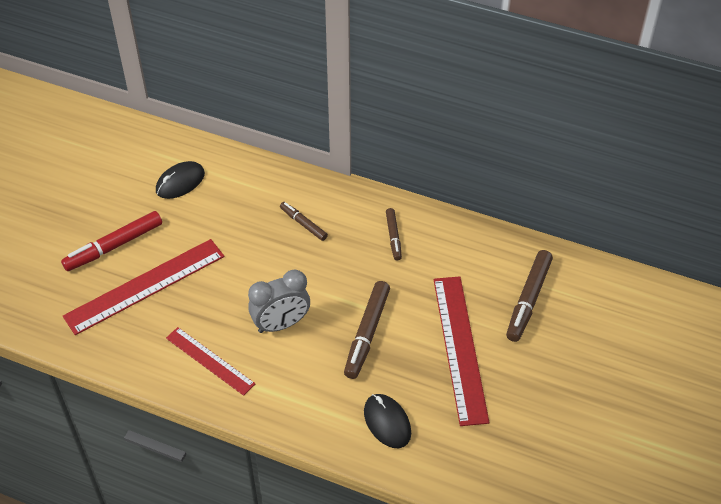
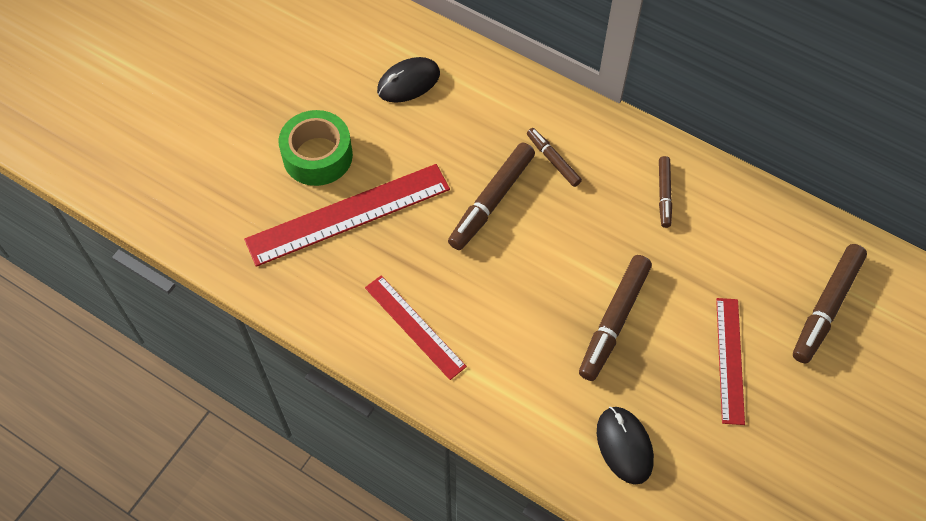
camera: 10 degrees right, 10 degrees up
(114, 246) = (317, 156): red marker -> green tape
(259, 260) = (491, 201): none -> brown marker
(281, 324) = (508, 291): grey clock -> none
(460, 348) = (730, 360): red ruler -> red ruler, size x0.61

